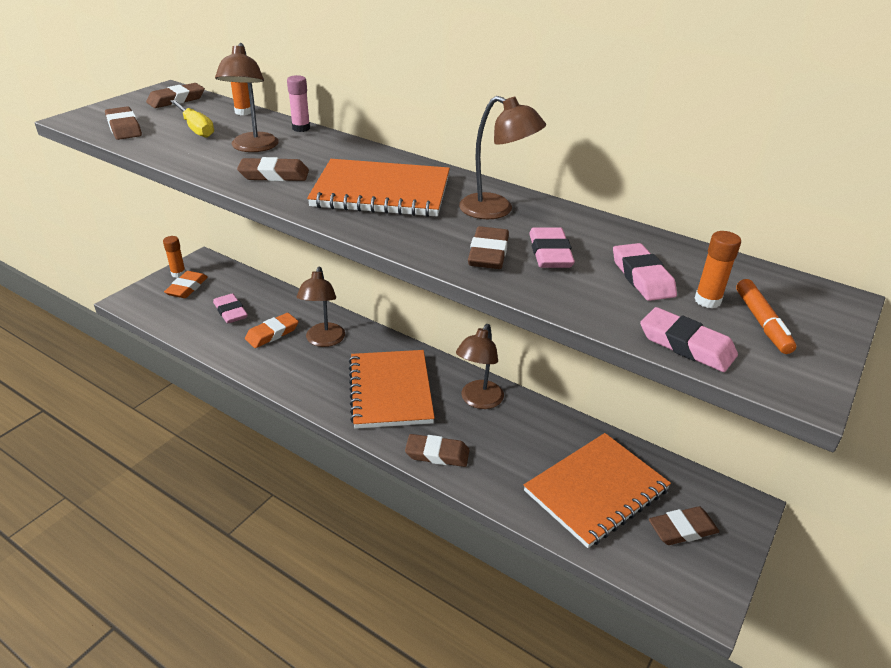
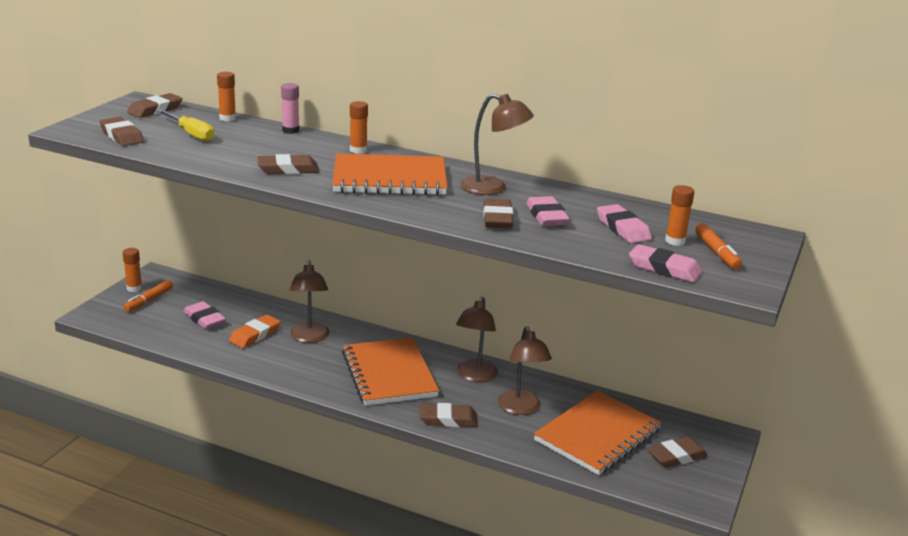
camera: 10 degrees left, 10 degrees down
(187, 288) = (149, 300): orange eraser -> orange marker
(253, 147) = (255, 148): brown lamp -> brown lamp (521, 409)
(362, 155) = (358, 150): none -> orange glue stick

